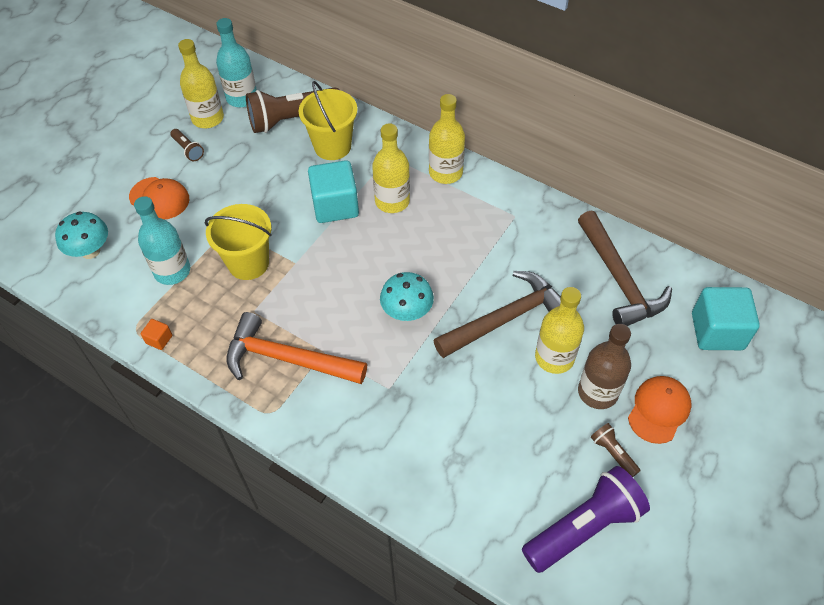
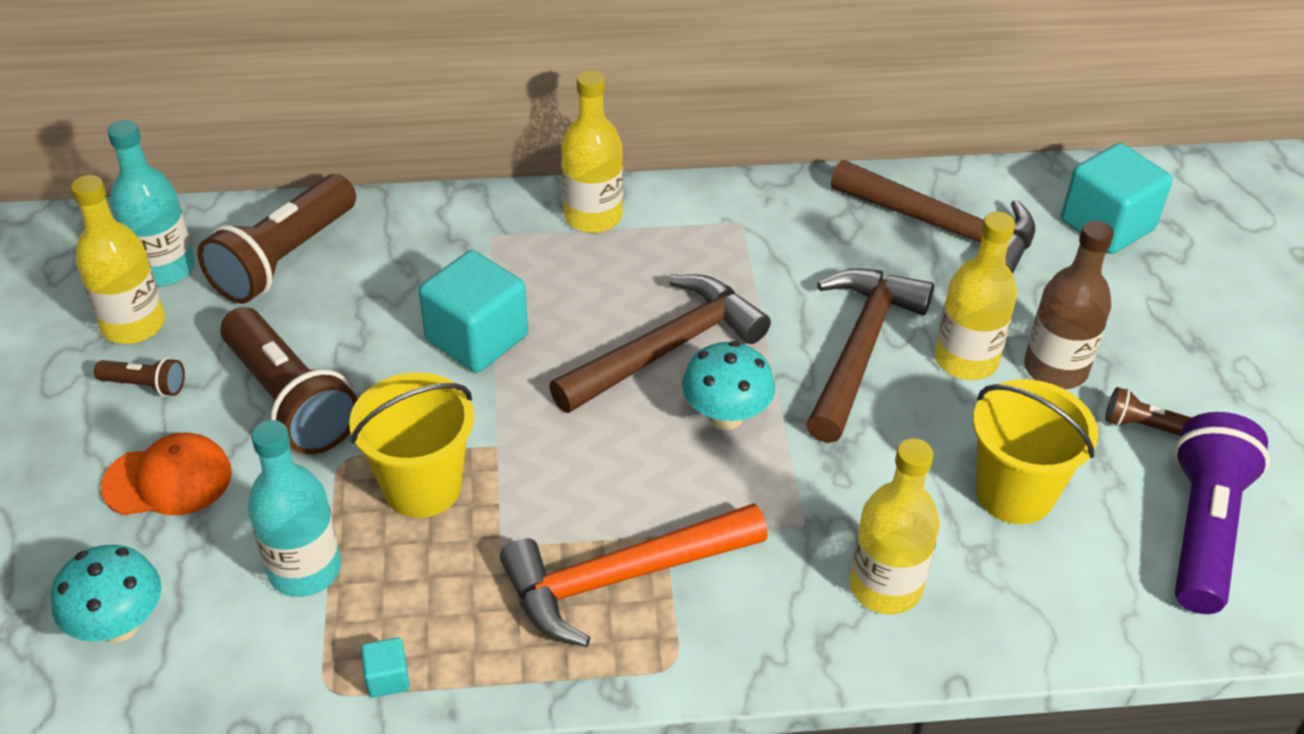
camera: 40 degrees left, 10 degrees down
(159, 339) = (387, 678): orange cube -> turquoise cube
(234, 190) = (290, 401): none -> brown flashlight
(332, 146) = (388, 264): yellow bucket -> yellow bucket (1014, 493)
(392, 201) = (555, 289): yellow bottle -> yellow bottle (885, 586)
(413, 261) = (666, 349): none -> brown hammer
(659, 410) = (1139, 347): orange cap -> none

